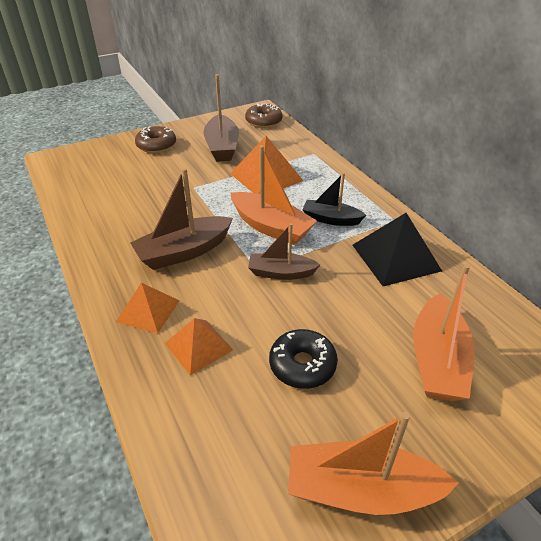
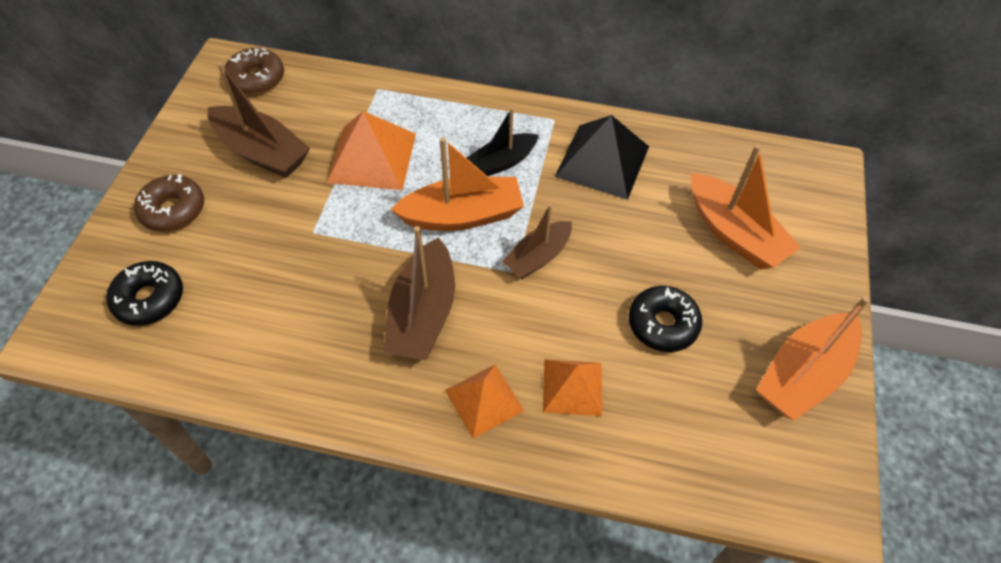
camera: 50 degrees left, 15 degrees up
(99, 168) = (149, 299): none -> black donut

